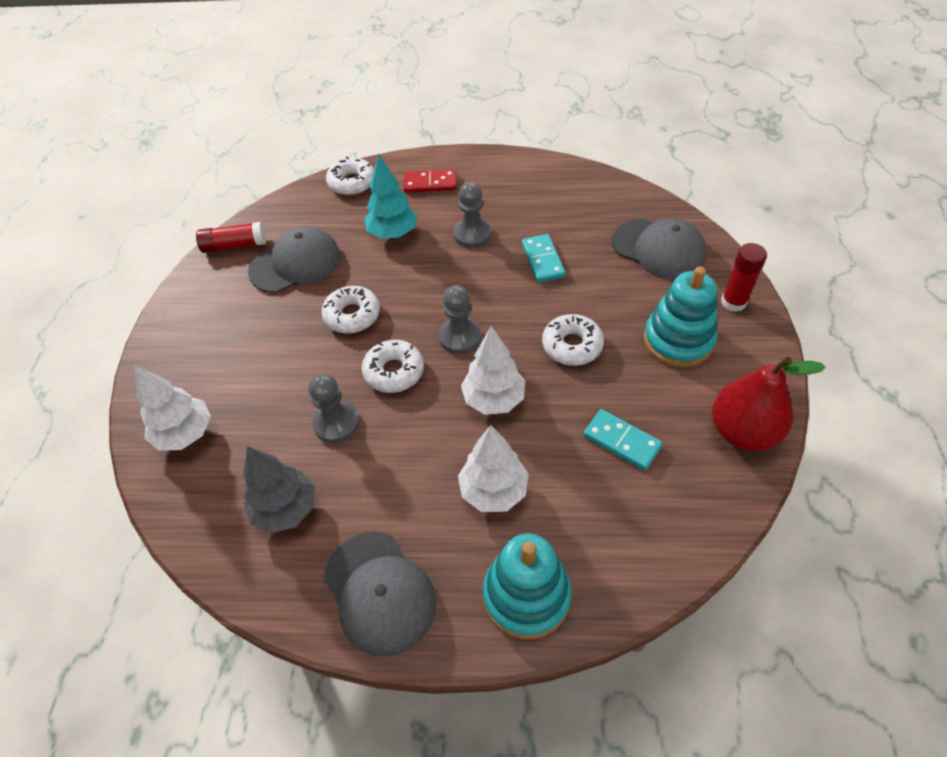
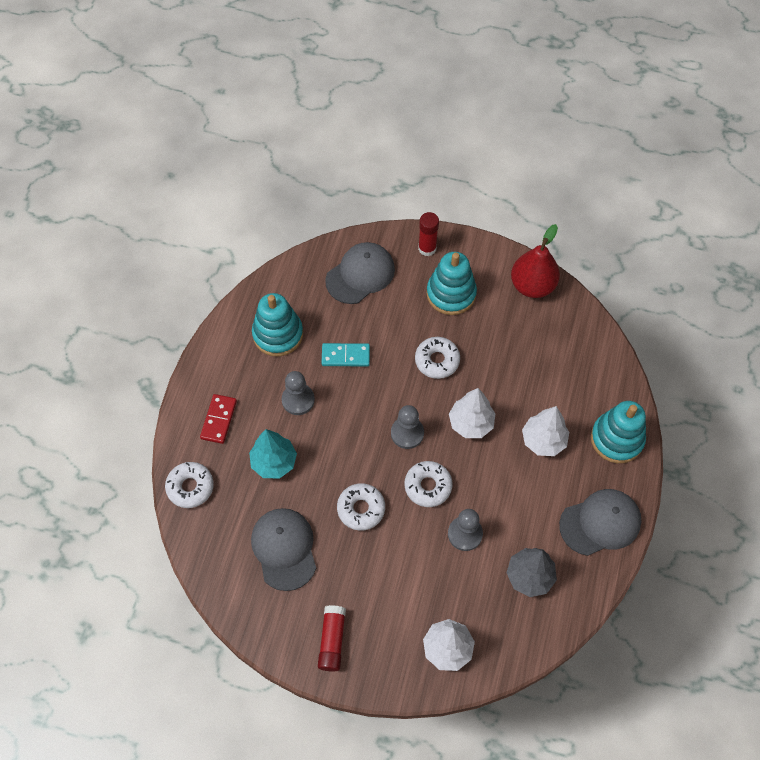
camera: 80 degrees left, 10 degrees up
(234, 245) = (241, 602): red glue stick -> red glue stick (332, 641)
(546, 201) = (278, 334): none -> turquoise stacking toy
(621, 441) = (523, 355): turquoise domino -> none

